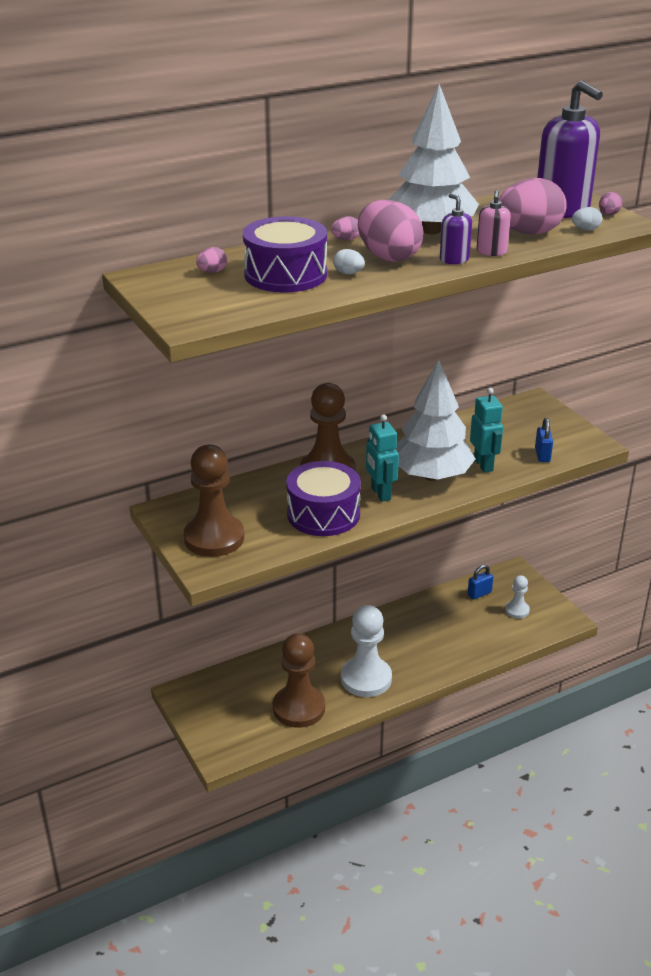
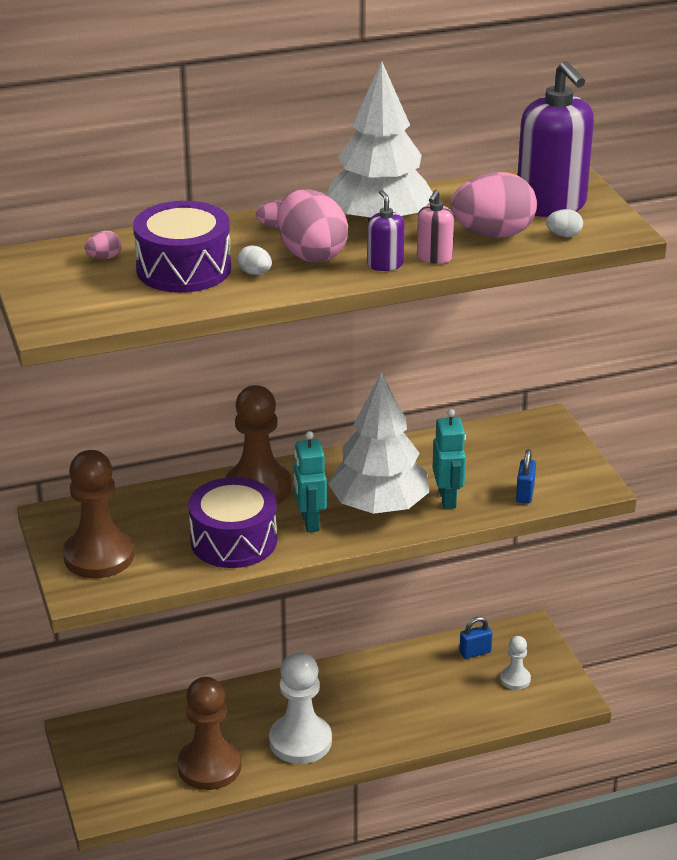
camera: 10 degrees right, 0 degrees up
(608, 214) = (604, 215): pink egg -> none

